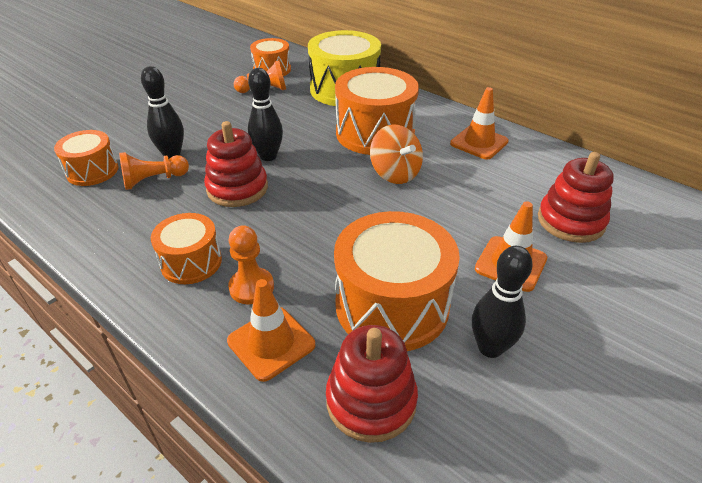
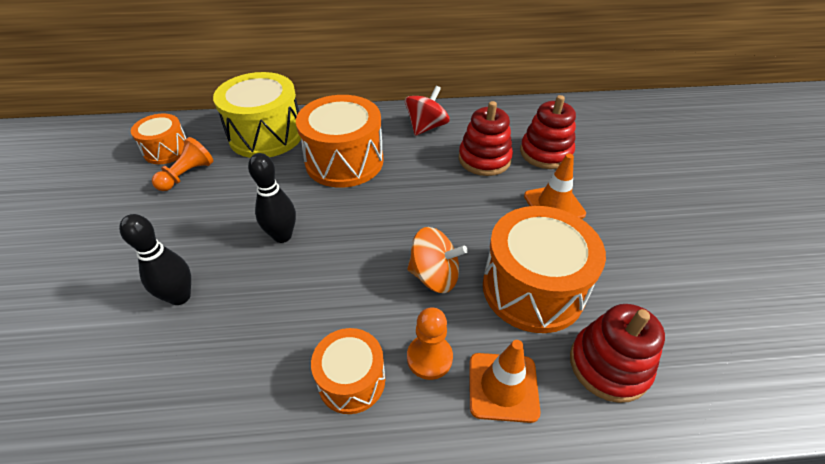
camera: 45 degrees left, 5 degrees up
(92, 171) = (105, 378): orange drum -> none
(153, 180) = (198, 336): orange pawn -> none
(237, 188) = (296, 284): red stacking toy -> red stacking toy (484, 159)
(395, 173) = (403, 186): orange spinning top -> orange spinning top (434, 276)
(479, 142) = (426, 127): orange traffic cone -> red spinning top
(490, 348) = (614, 270): black bowling pin -> none

